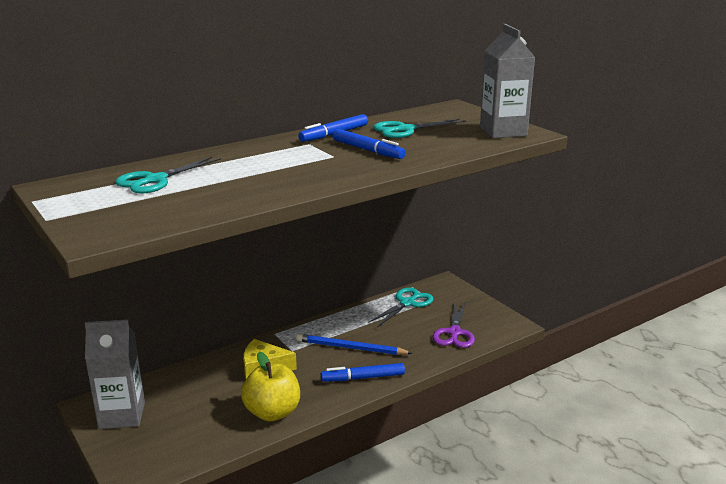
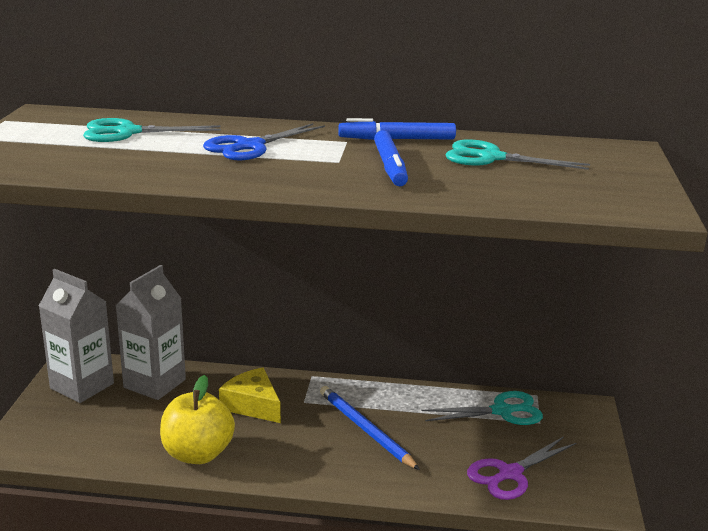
camera: 40 degrees right, 0 degrees up
(260, 164) = (250, 146): none -> blue scissors
(363, 378) = (331, 468): blue marker -> none
(503, 131) = (617, 197): grey carton -> grey carton (154, 383)

